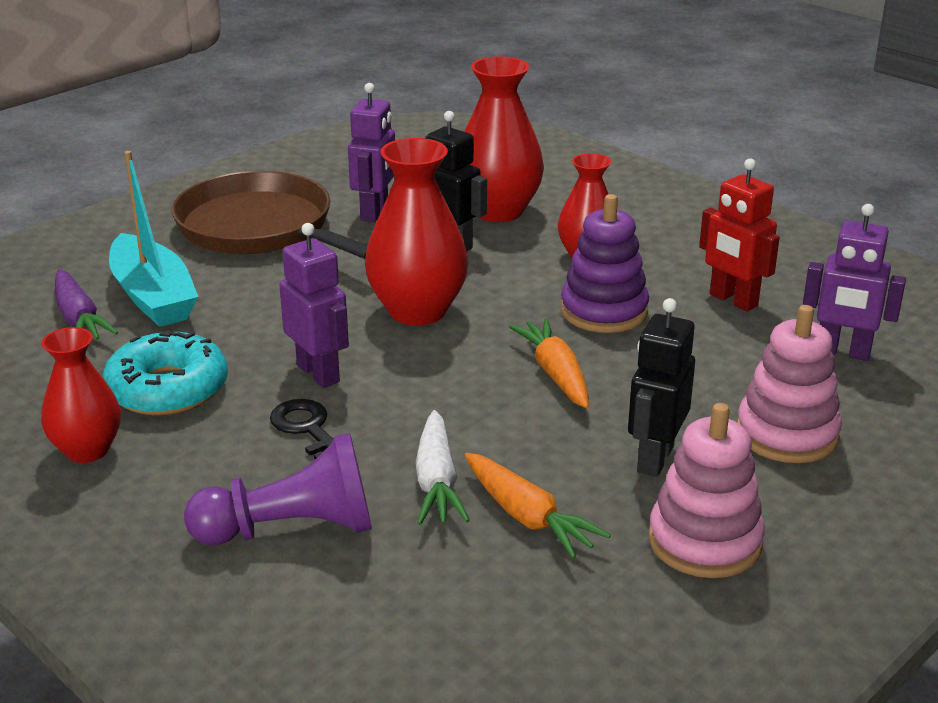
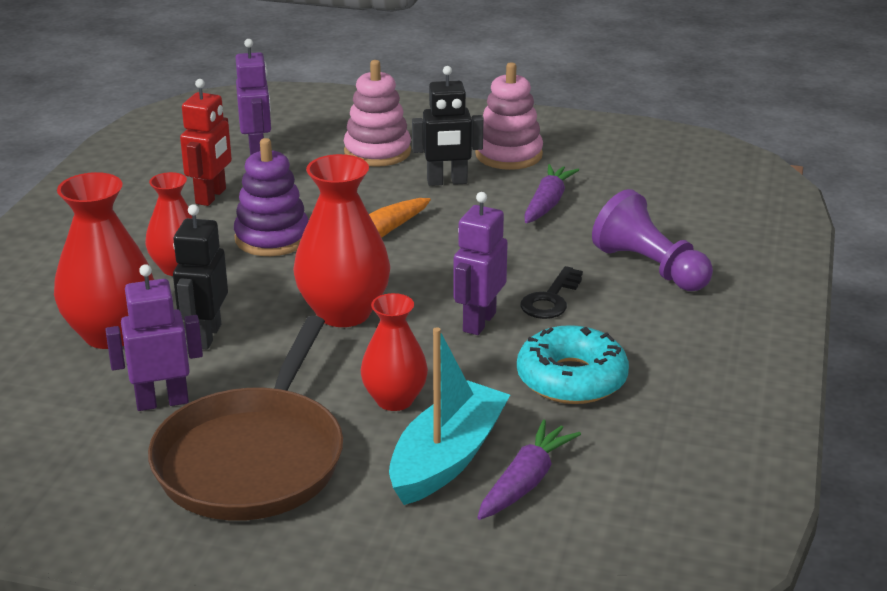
camera: 120 degrees left, 0 degrees up
(87, 450) = (678, 377): red vase -> red vase (394, 400)
(437, 482) = (549, 238): white carrot -> none
(528, 517) = (547, 203): orange carrot -> purple carrot

